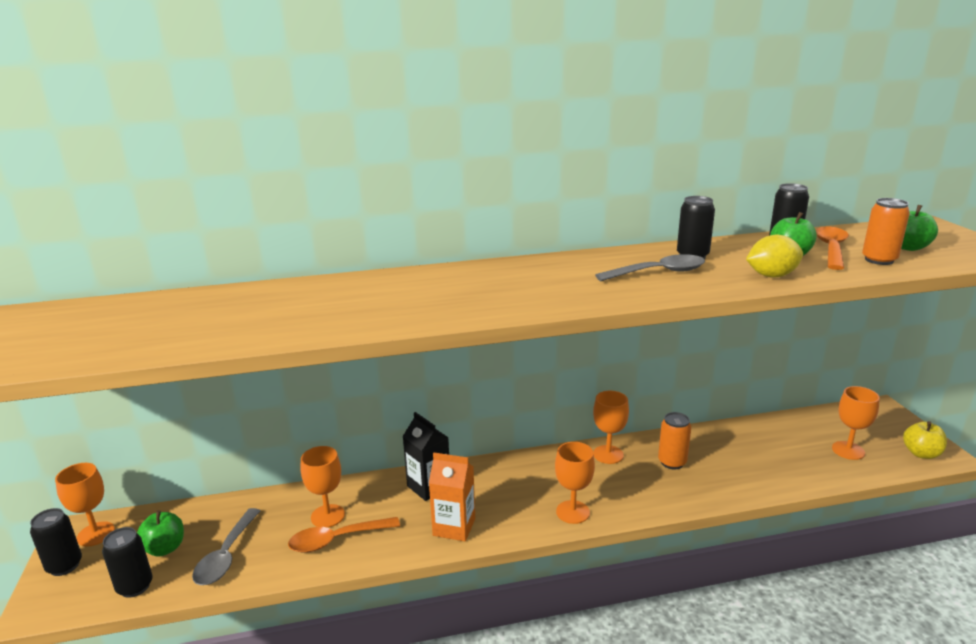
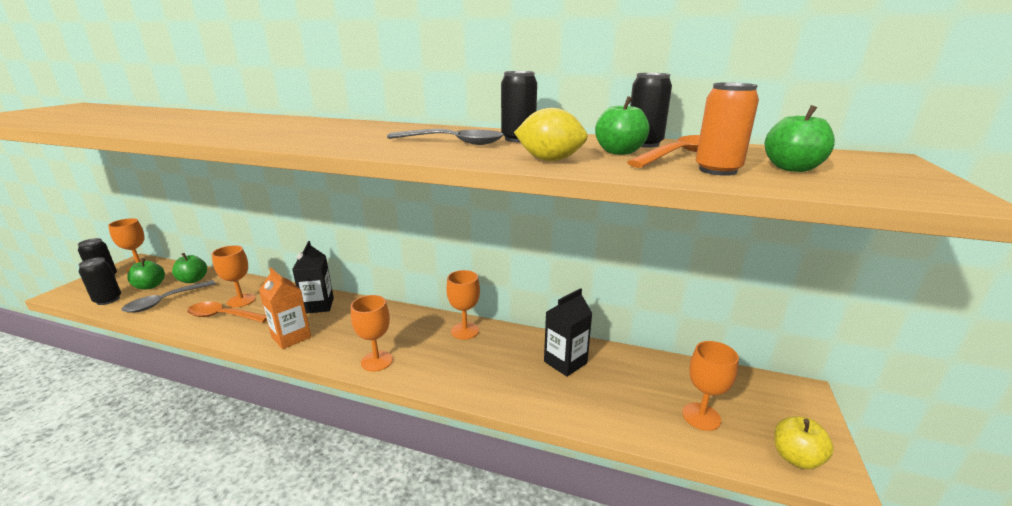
camera: 30 degrees right, 0 degrees up
(215, 519) = (193, 280): none -> green apple
(672, 462) = (507, 356): orange can -> none
(720, 448) = (565, 362): none -> black carton

